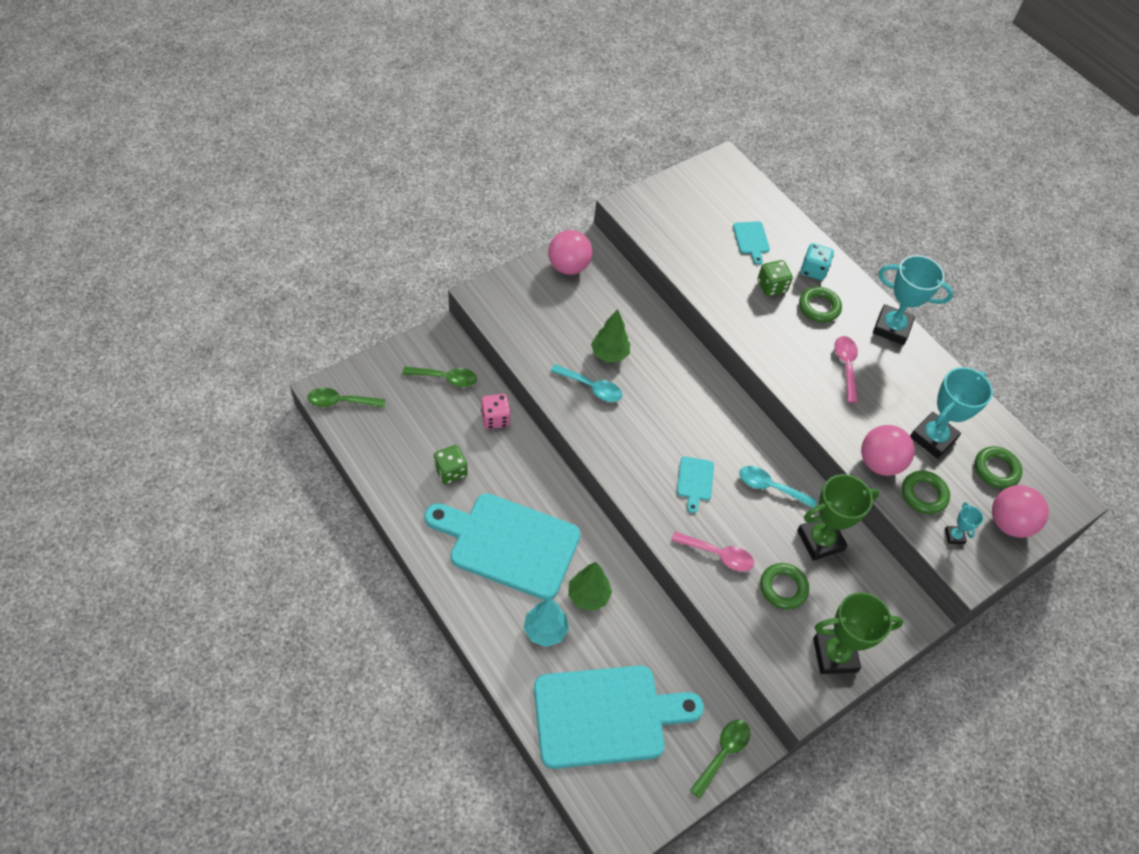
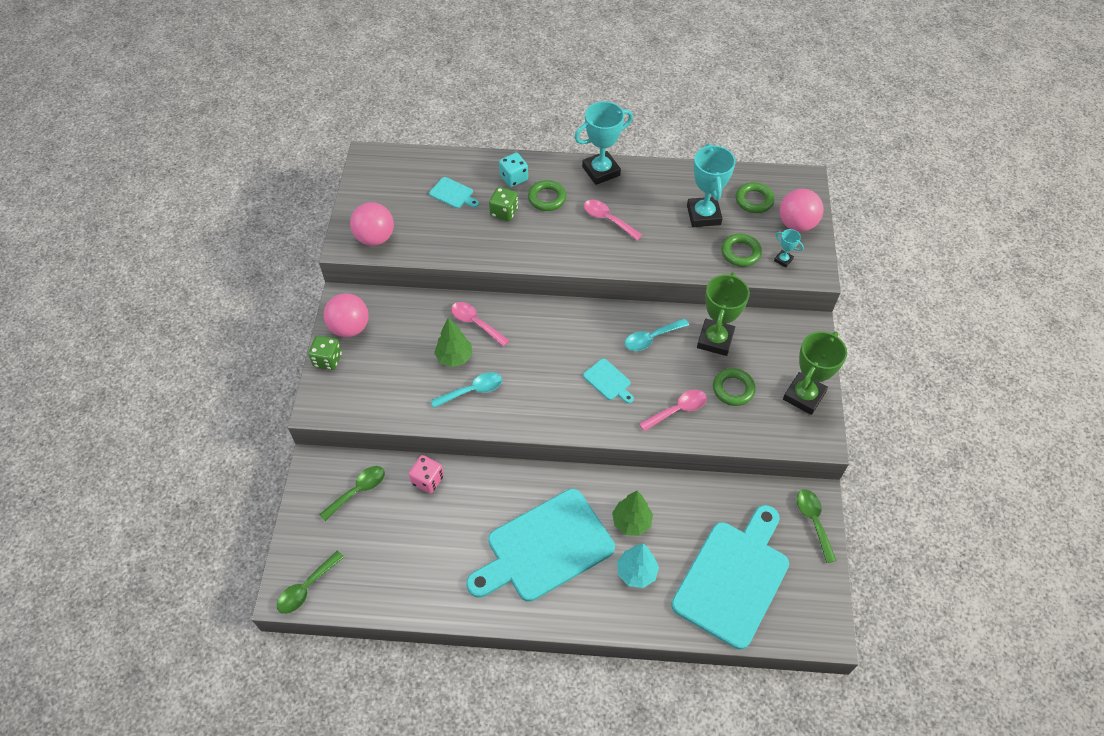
camera: 45 degrees left, 0 degrees up
(450, 471) = (447, 546): green dice -> green dice (327, 360)
(655, 347) = (475, 323): none -> pink spoon
(879, 463) = (697, 259): pink ball -> pink ball (375, 238)

